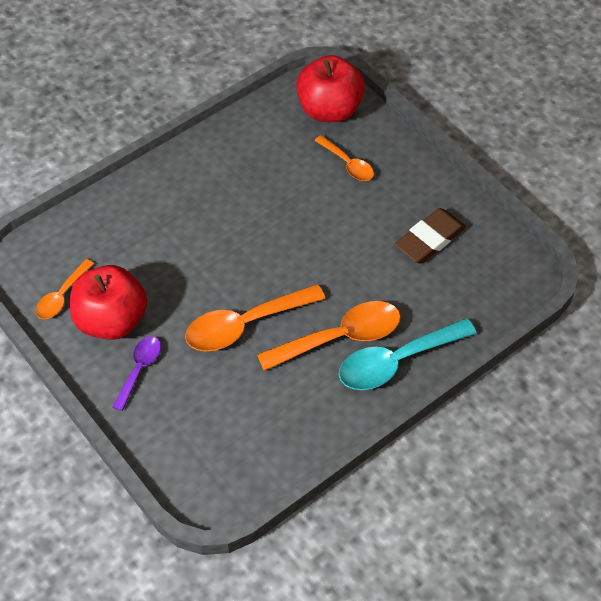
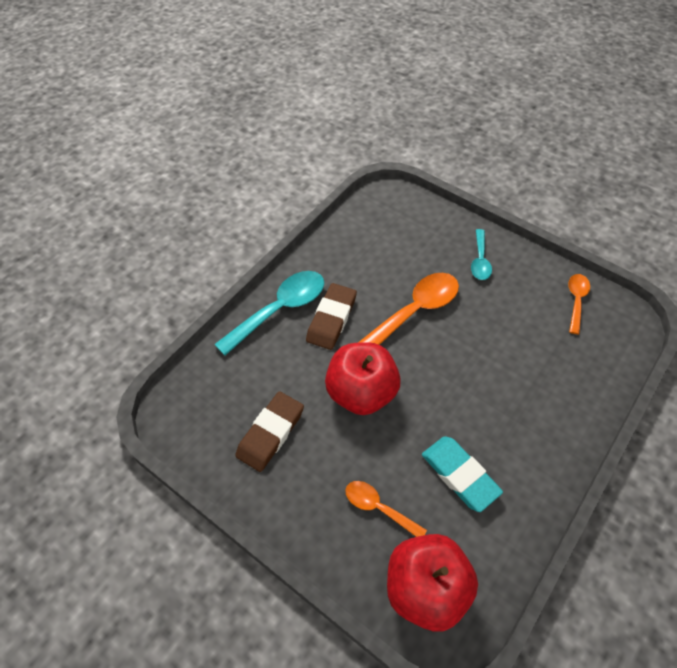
camera: 165 degrees right, 0 degrees up
(111, 320) = (523, 291): red apple -> red apple (361, 392)
(139, 369) = (480, 261): purple spoon -> turquoise spoon
(269, 171) = (459, 475): none -> turquoise eraser
(340, 337) = (331, 319): orange spoon -> brown eraser

